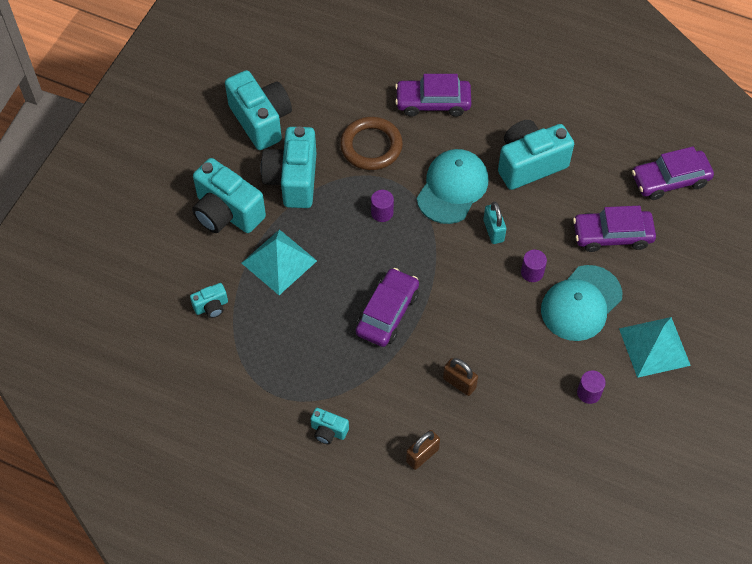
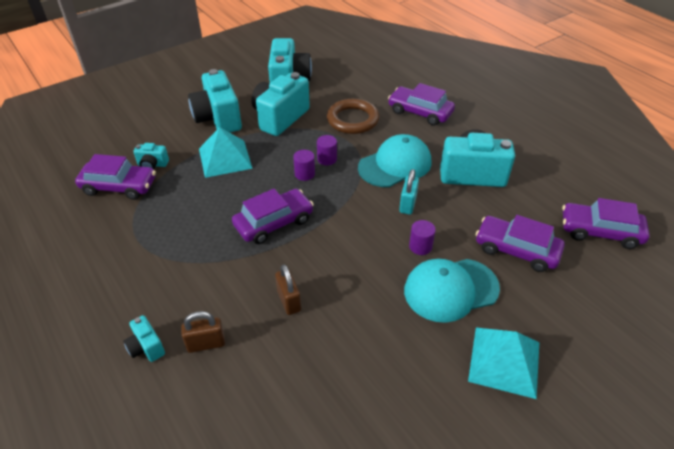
camera: 30 degrees right, 15 degrees down
(202, 349) = (119, 186): none -> purple car
(328, 431) = (149, 284): turquoise camera -> turquoise camera (146, 347)
(589, 393) = (406, 370): purple cylinder -> purple cylinder (304, 174)

